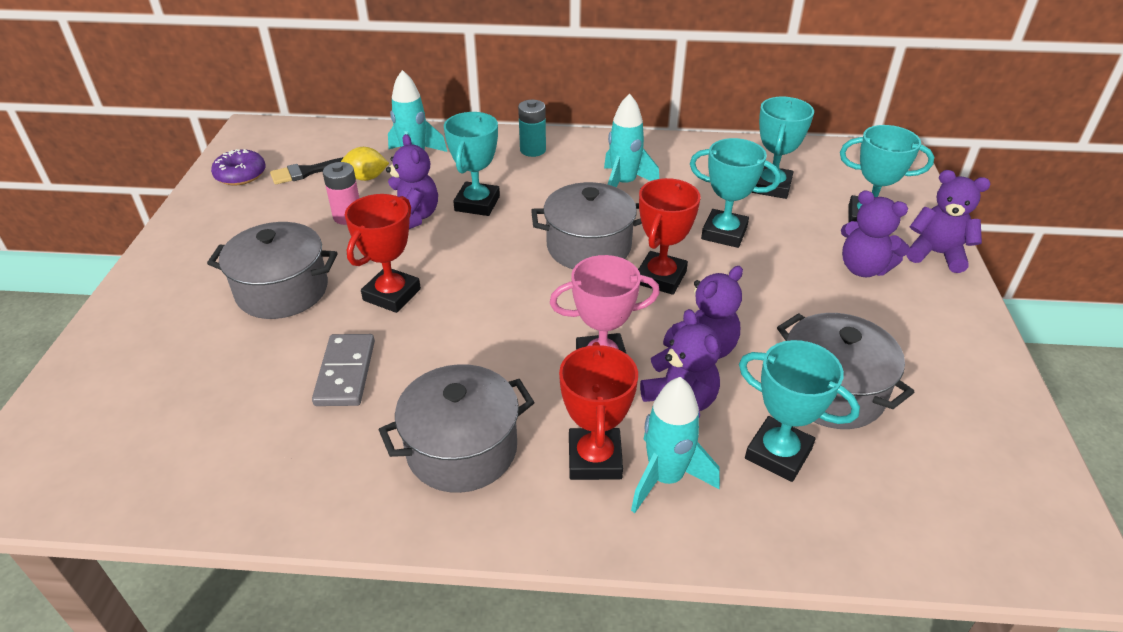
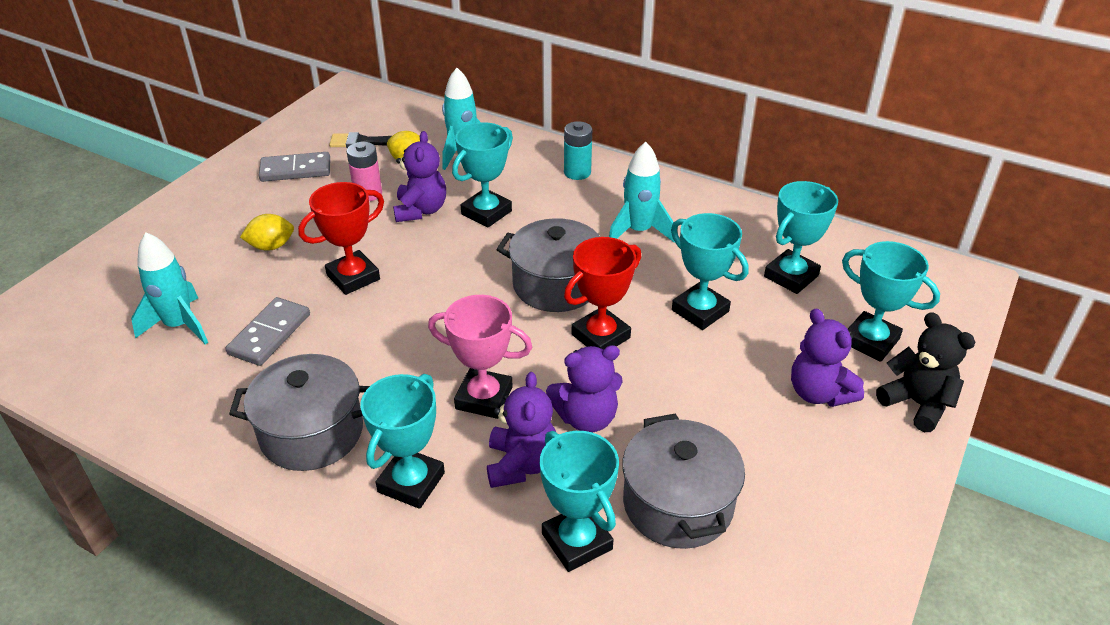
camera: 25 degrees right, 0 degrees up
(241, 175) = (309, 131): purple donut -> none
(253, 214) = (295, 170): none -> grey domino
(282, 290) = (271, 246): grey pot -> yellow lemon
(594, 459) = (411, 482): red trophy -> turquoise trophy
(666, 478) = (458, 523): turquoise rocket -> turquoise rocket (179, 325)
(936, 254) = (917, 404): purple teddy bear -> black teddy bear

